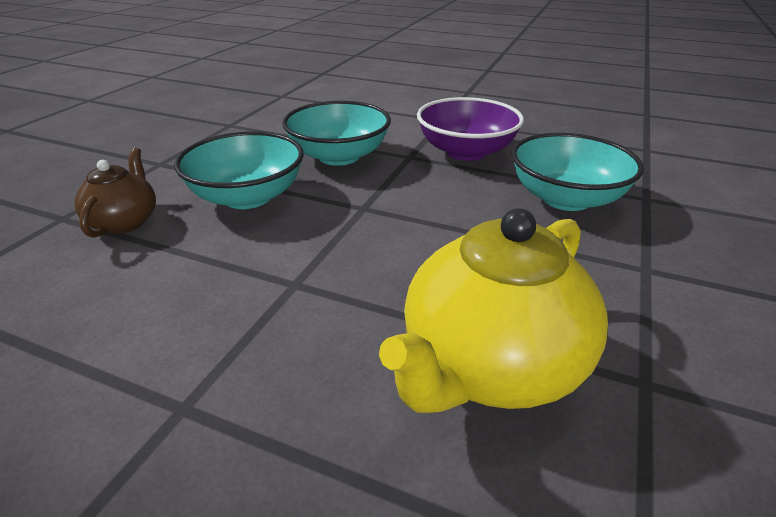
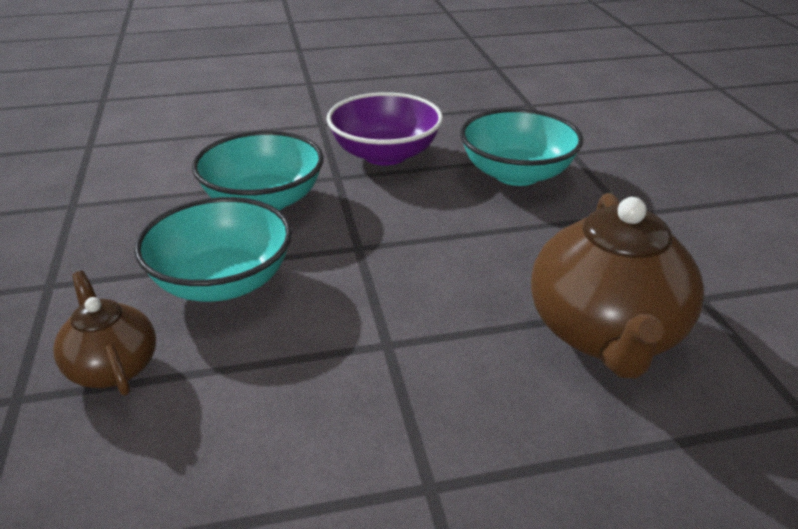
camera: 35 degrees left, 0 degrees up
(490, 365) = (605, 333): yellow teapot -> brown teapot

